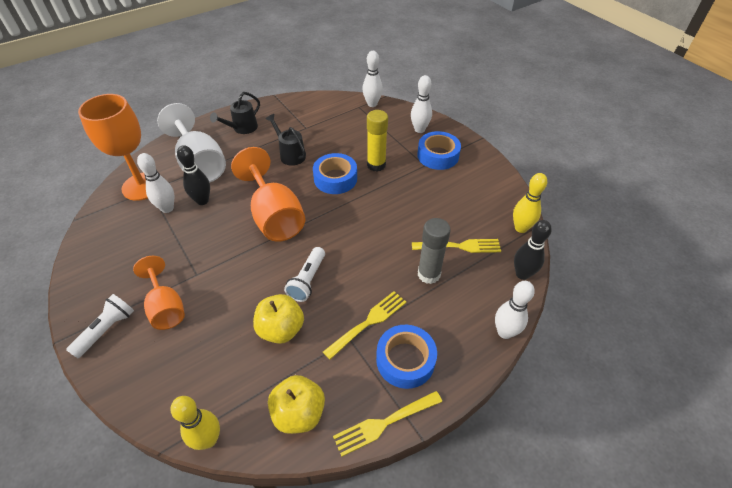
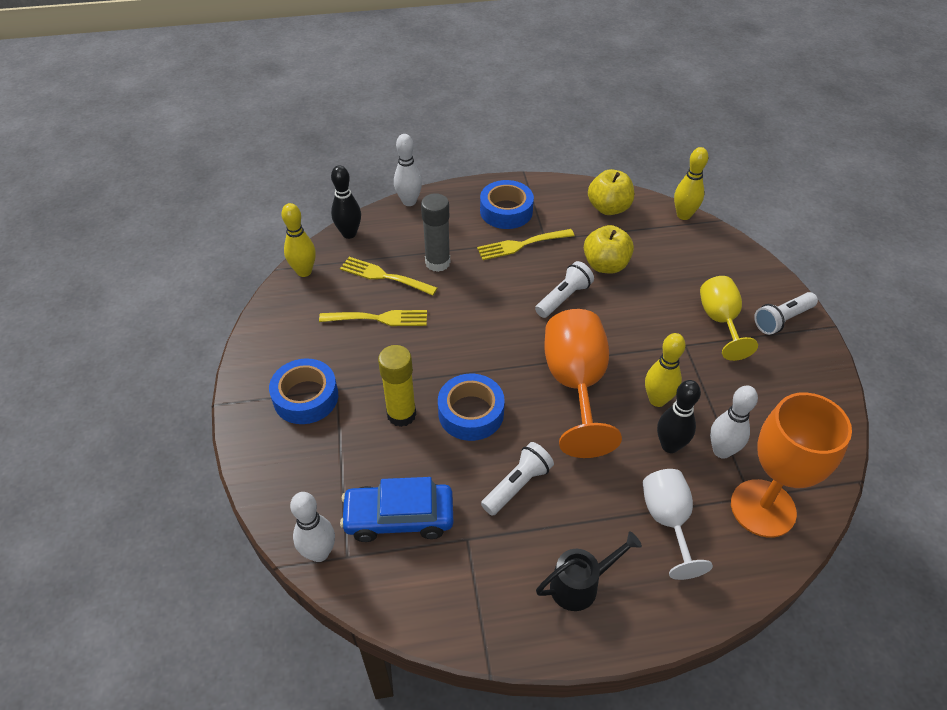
camera: 155 degrees left, 0 degrees up
(166, 307) = (720, 321): orange goblet -> yellow goblet
(200, 164) = (668, 521): white goblet -> white goblet, size x0.63
(214, 225) = (657, 400): none -> yellow bowling pin
(290, 154) = (517, 485): black watering can -> white flashlight
(344, 125) = (399, 517): none -> blue car
(384, 423) = (546, 184): yellow fork -> yellow fork (378, 318)
(419, 129) = (290, 456): white bowling pin -> none

